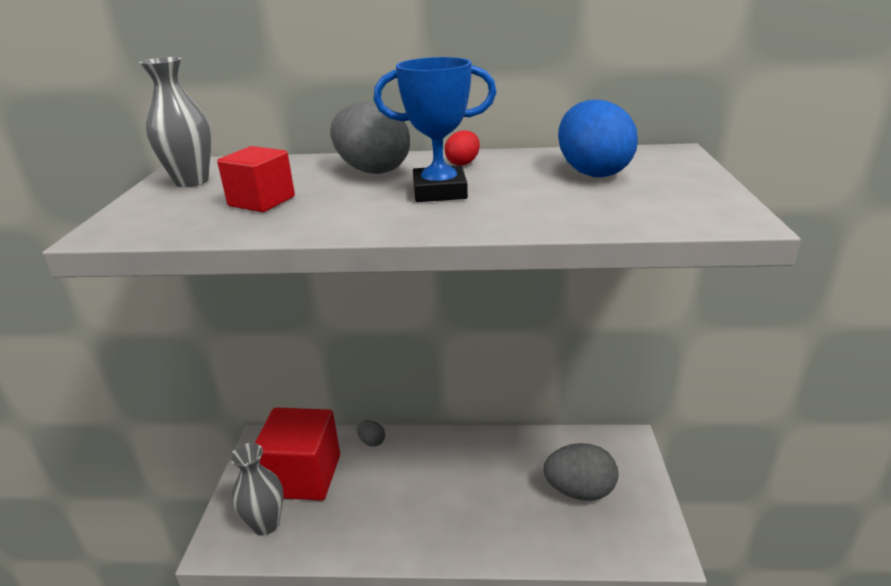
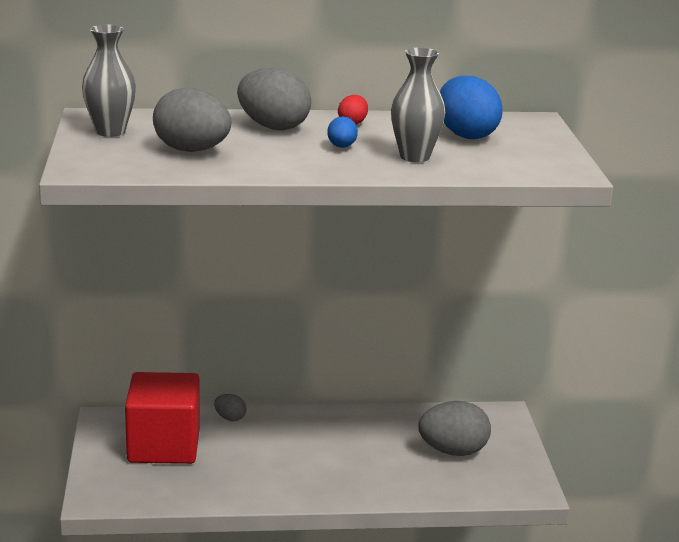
camera: 10 degrees left, 5 degrees down
(262, 201) = (192, 150): red cube -> grey egg
(266, 524) = (139, 482): grey vase -> grey vase (415, 157)
(439, 191) = (341, 147): blue trophy -> blue egg

